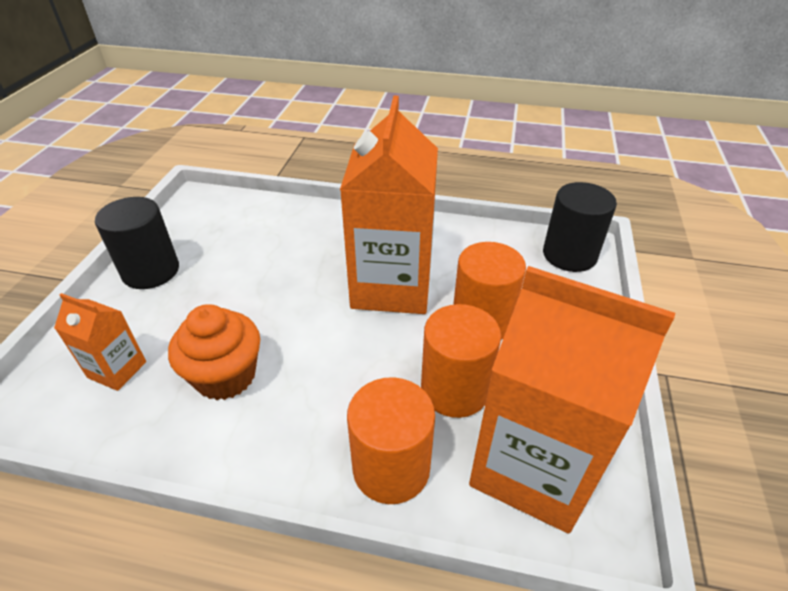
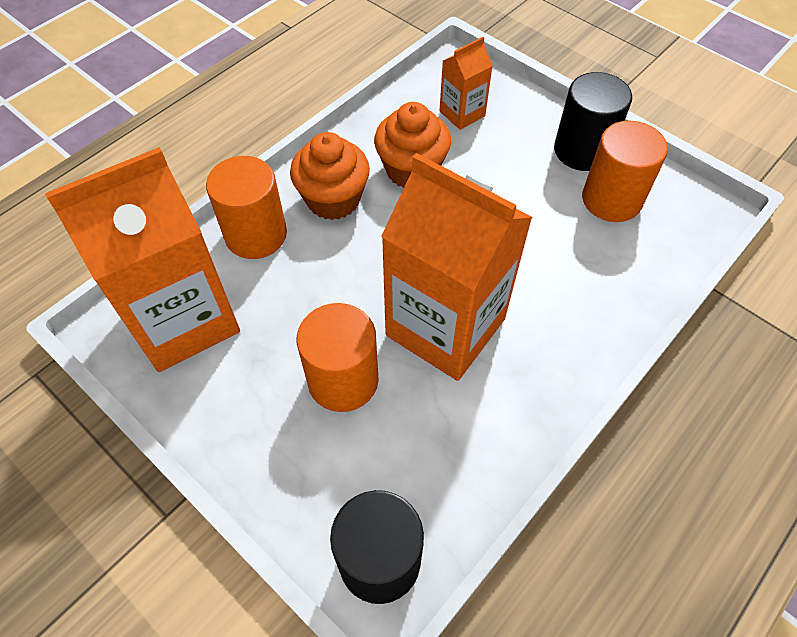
camera: 120 degrees right, 15 degrees up
(301, 422) = (333, 199): none -> orange cupcake
(454, 389) = (286, 309): orange cylinder -> orange cylinder (611, 199)

